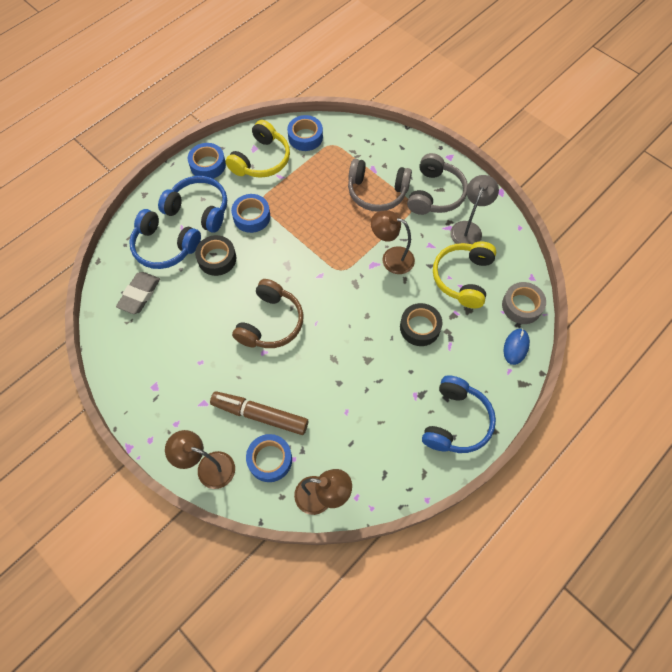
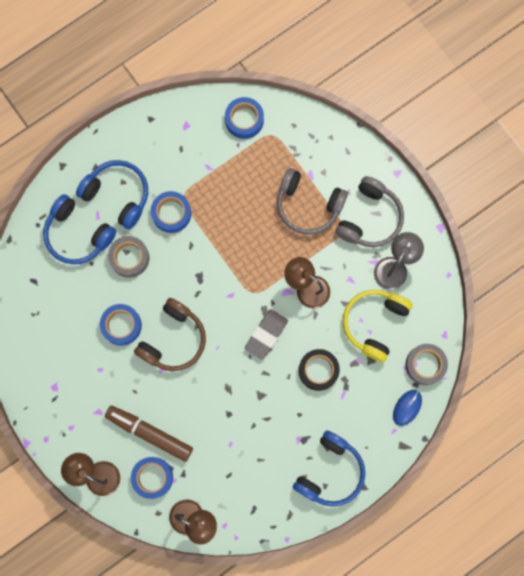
camera: 10 degrees right, 15 degrees up
(139, 294) = (48, 286): grey eraser -> grey eraser (266, 334)
(208, 165) = (133, 139): blue tape -> blue tape (121, 325)
(217, 259) = (129, 258): black tape -> grey tape
(261, 160) = (191, 142): yellow headphones -> none

